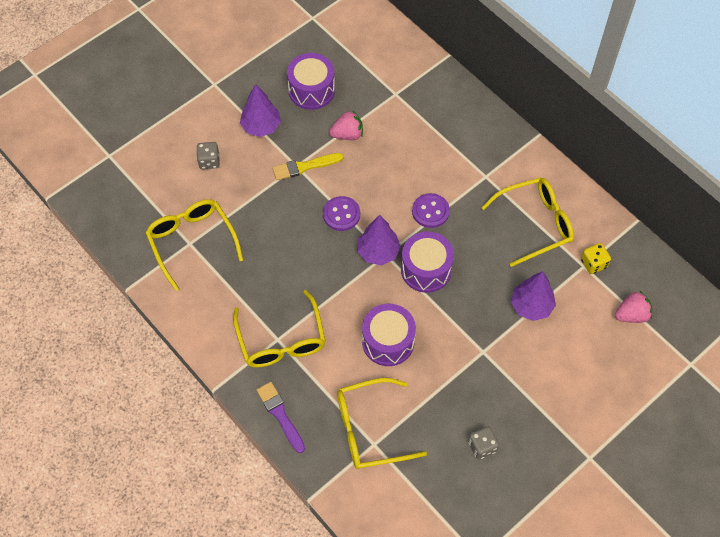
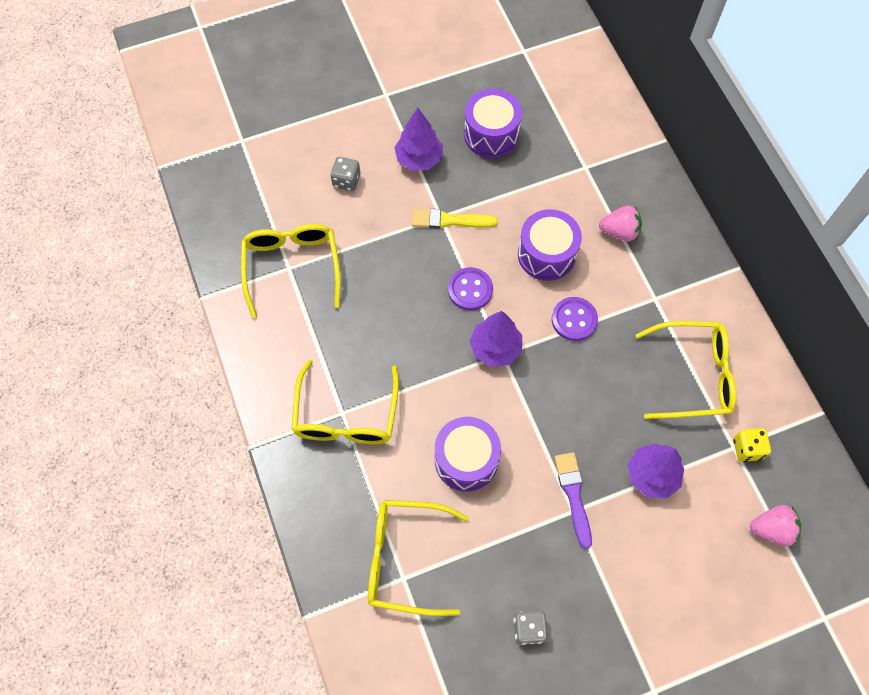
camera: 20 degrees right, 5 degrees up
(280, 415) = (311, 504): purple brush -> purple brush (573, 495)
(347, 134) = (512, 198): pink strawberry -> pink strawberry (619, 232)
(426, 269) = (543, 388): purple drum -> purple drum (546, 254)

